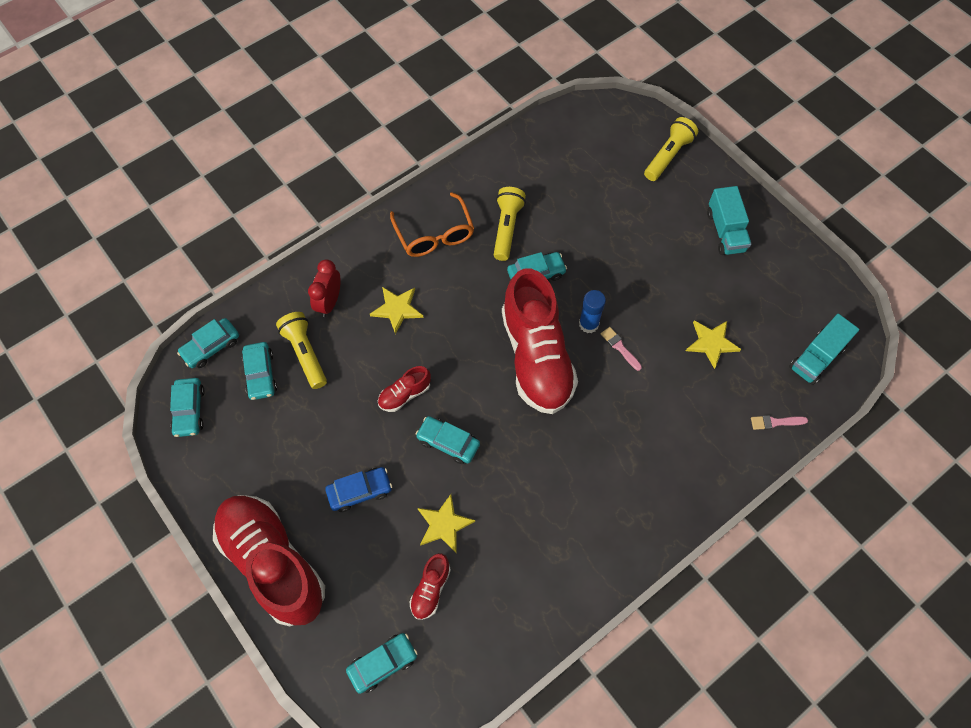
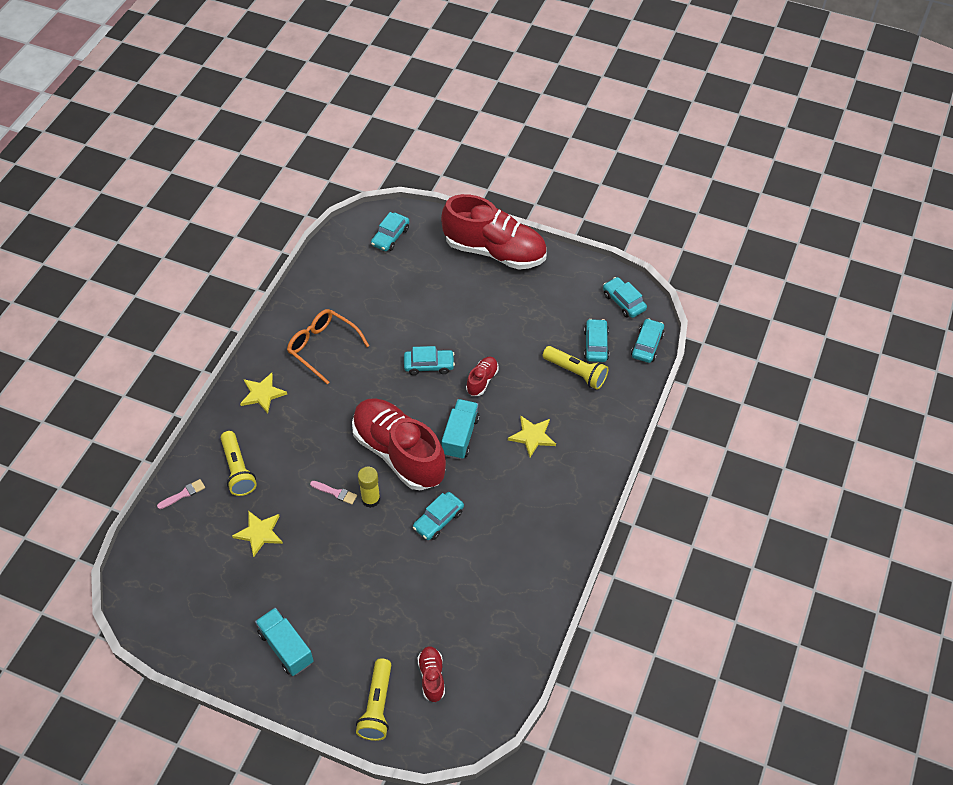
camera: 150 degrees right, 10 degrees down
(261, 374) = (595, 345): turquoise car -> turquoise car turned 45 degrees clockwise
(329, 302) = (588, 416): red clock -> none
(360, 491) = (469, 310): blue car -> none
(430, 589) = (385, 282): red shoe -> red shoe (432, 677)
(434, 234) = (547, 512): orange glasses -> orange glasses (323, 347)
(444, 524) = (399, 318): yellow star -> yellow star (262, 394)
(506, 228) = (488, 548): yellow flashlight -> yellow flashlight (238, 470)
(588, 324) = (371, 499): blue glue stick -> yellow glue stick
(816, 358) = (163, 564): turquoise truck -> turquoise truck (460, 436)

